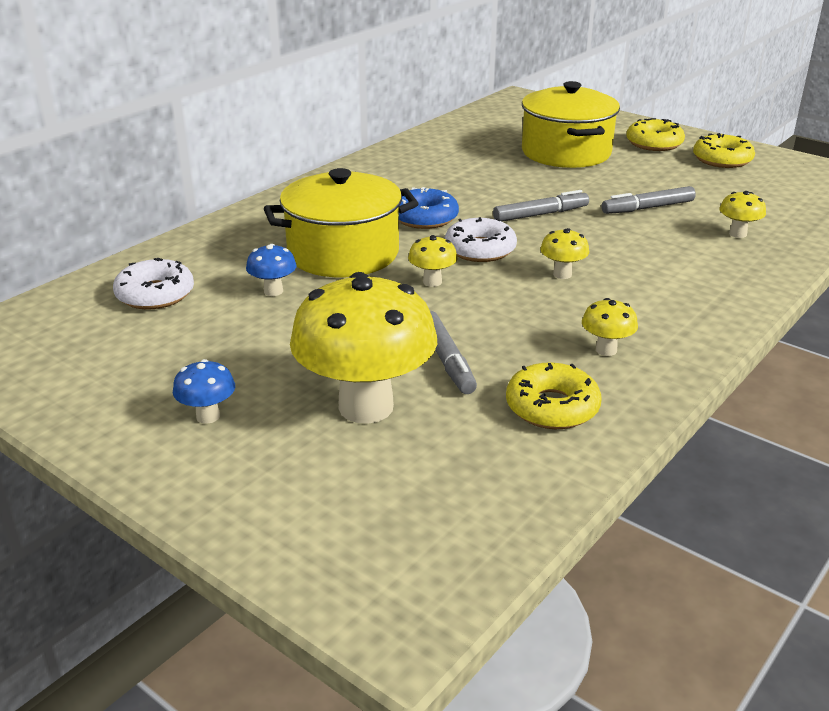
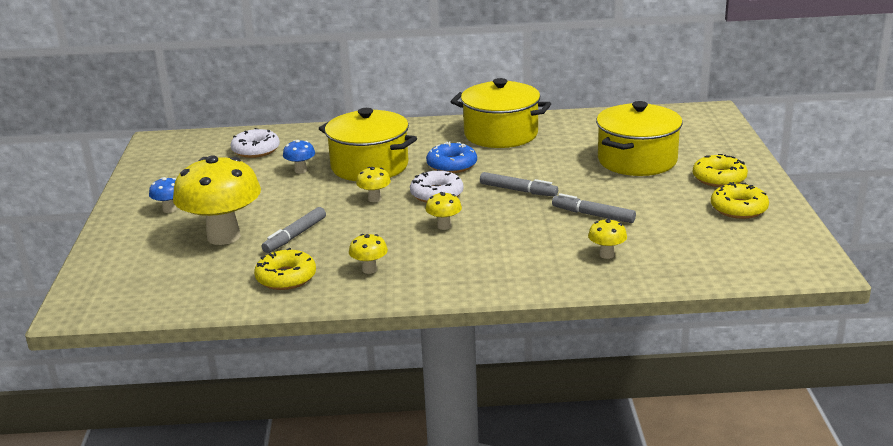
camera: 50 degrees right, 5 degrees down
(399, 173) = (501, 134): none -> yellow pot

